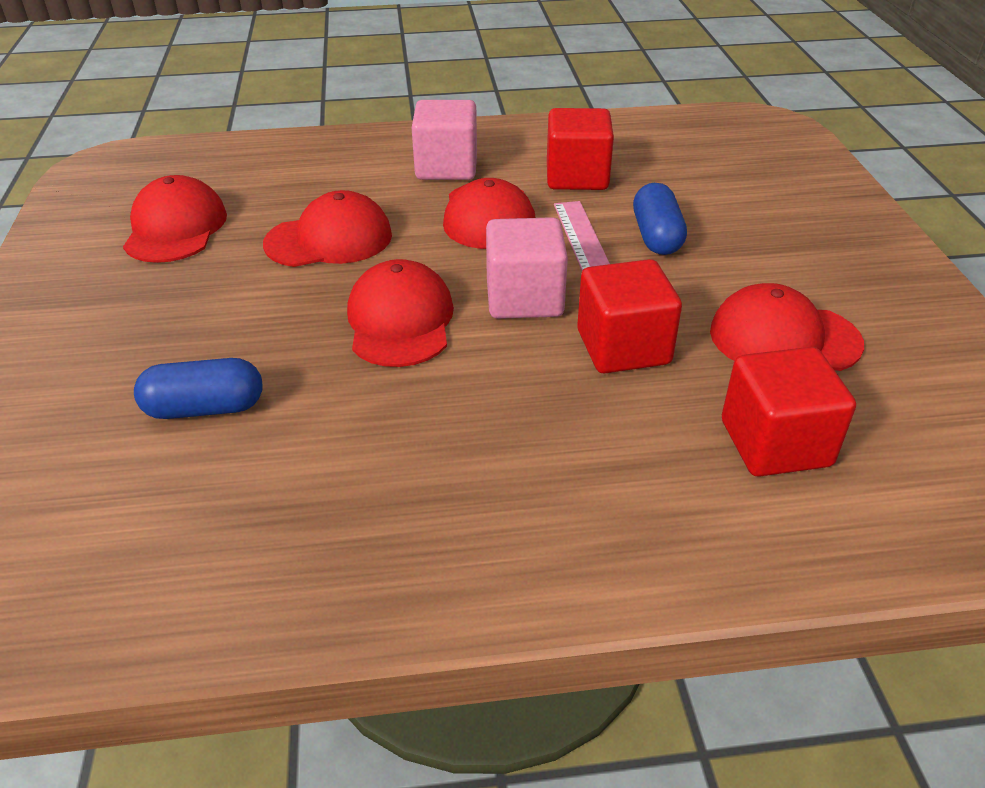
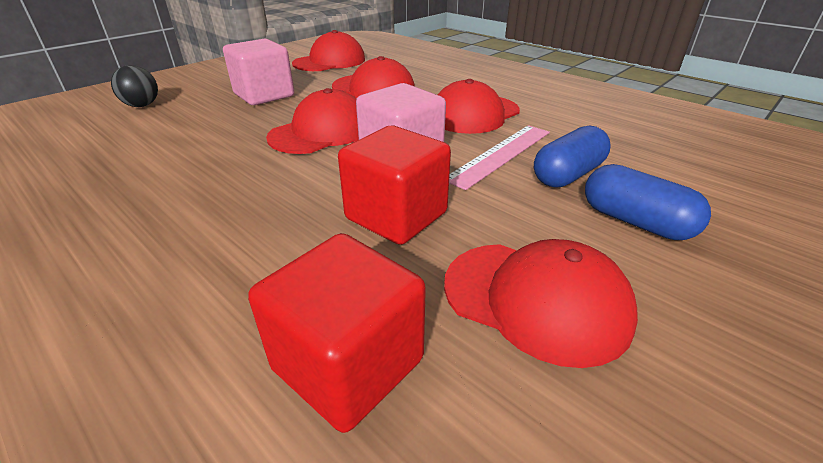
camera: 50 degrees right, 5 degrees down
(90, 434) = (142, 105): none -> black ball
(205, 408) = (183, 119): blue capsule -> blue capsule (635, 222)
(446, 167) = (500, 87): pink cube -> pink cube (264, 95)
(577, 177) = (577, 121): red cube -> none
(783, 338) = (536, 299): red cap -> red cap turned 150 degrees clockwise

